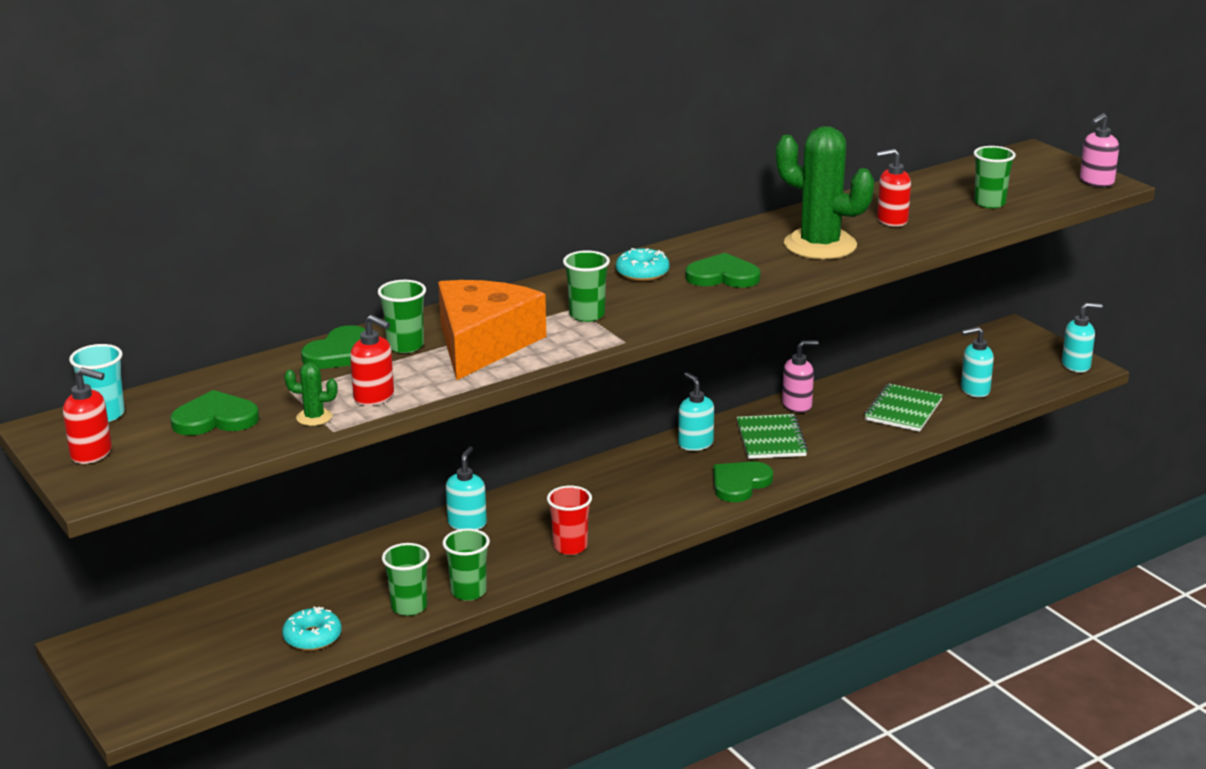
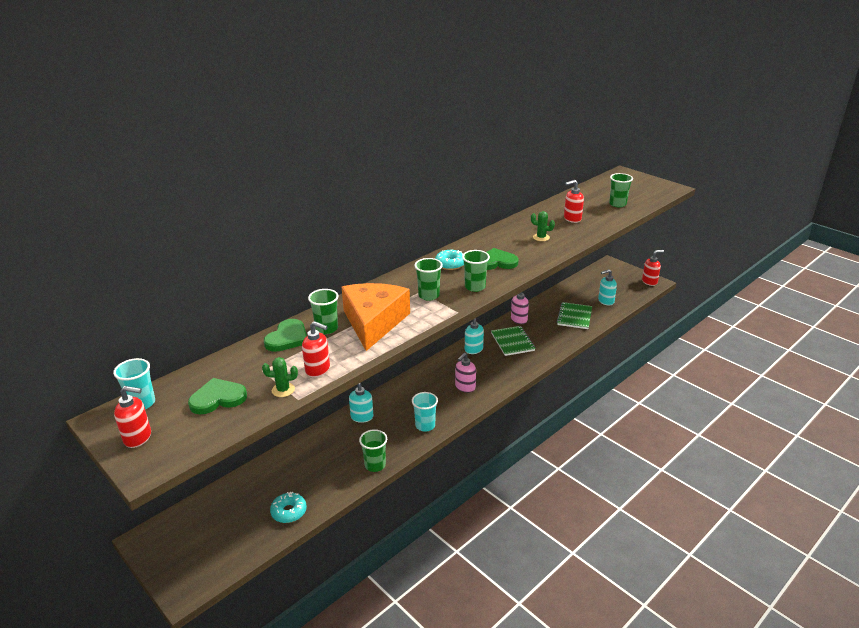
camera: 10 degrees left, 5 degrees up
(409, 607) = (342, 481): green cup -> green cup (475, 287)
(570, 546) = (425, 425): red cup -> turquoise cup
(739, 483) = (505, 372): green heart -> none
(820, 245) = (541, 237): green cactus -> green cactus, size x0.41
(1076, 365) = (649, 282): turquoise soap dispenser -> red soap dispenser
(1096, 182) = (665, 187): pink soap dispenser -> pink soap dispenser (465, 387)

